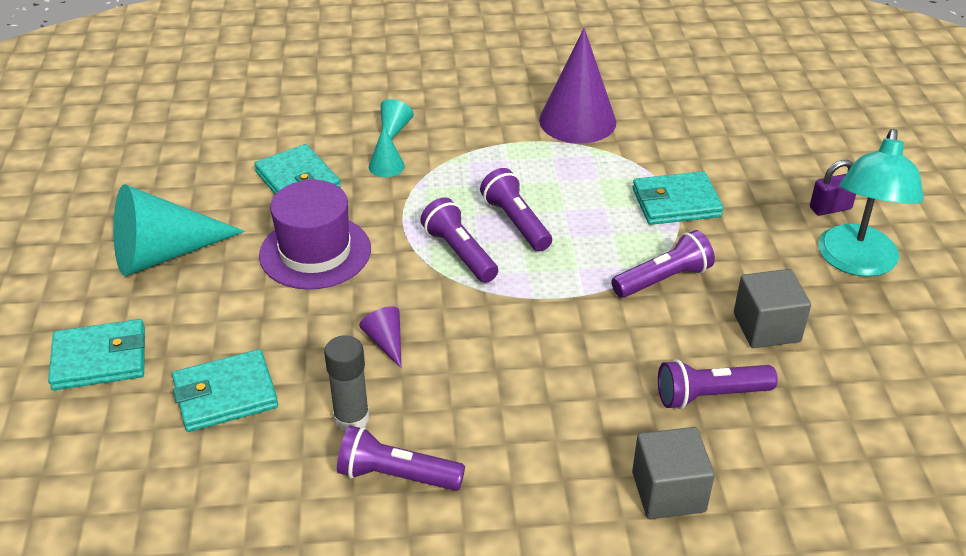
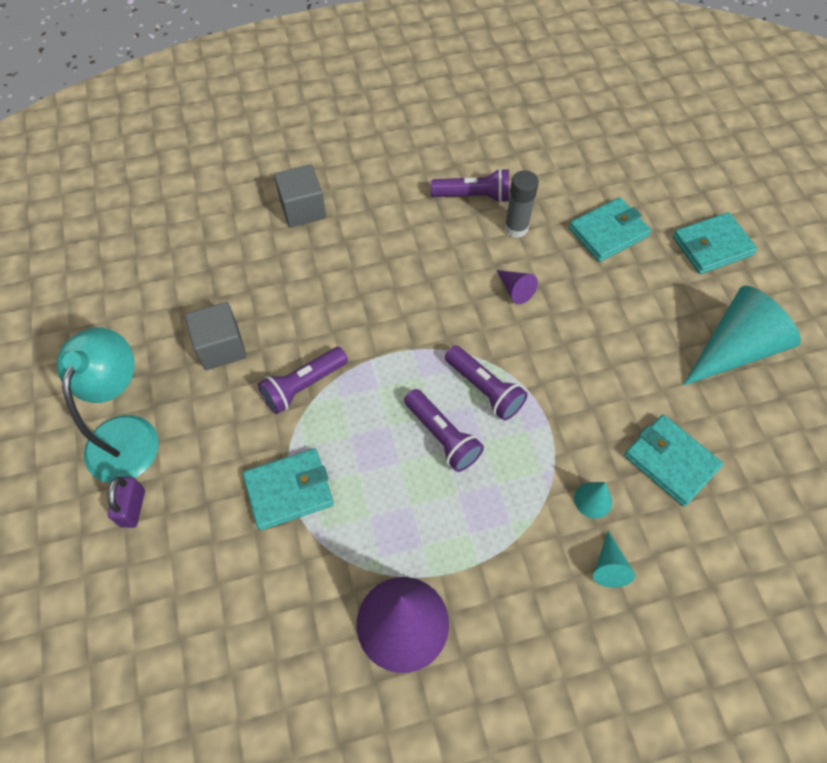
camera: 170 degrees right, 20 degrees up
(315, 252) = (609, 370): purple hat -> none
(710, 396) = (271, 280): purple flashlight -> none
(830, 208) = (133, 508): purple padlock -> purple padlock turned 60 degrees counterclockwise

